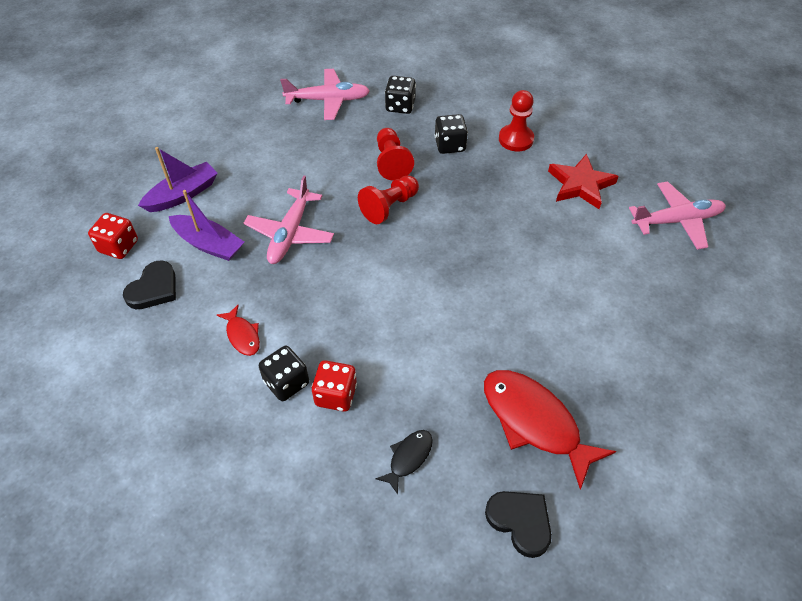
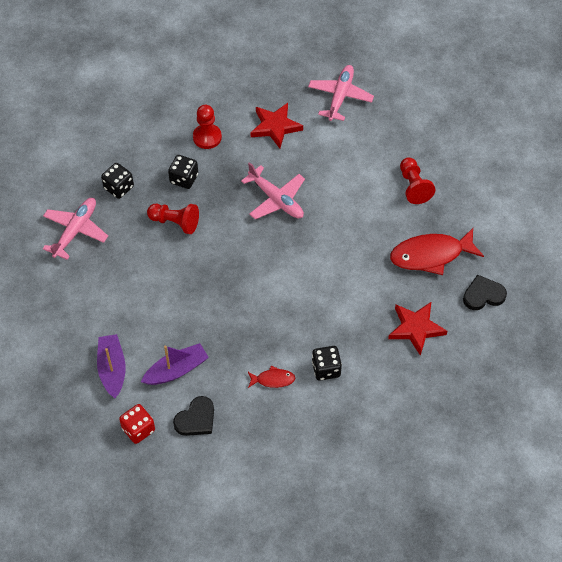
camera: 60 degrees left, 5 degrees up
(154, 288) = (196, 419): black heart -> black heart turned 75 degrees clockwise
(290, 233) = (201, 315): pink plane -> pink plane (276, 199)
(336, 395) = (351, 346): red dice -> none
(389, 207) = (218, 245): red pawn -> red pawn (413, 186)
(408, 458) = (416, 328): black fish -> red star

